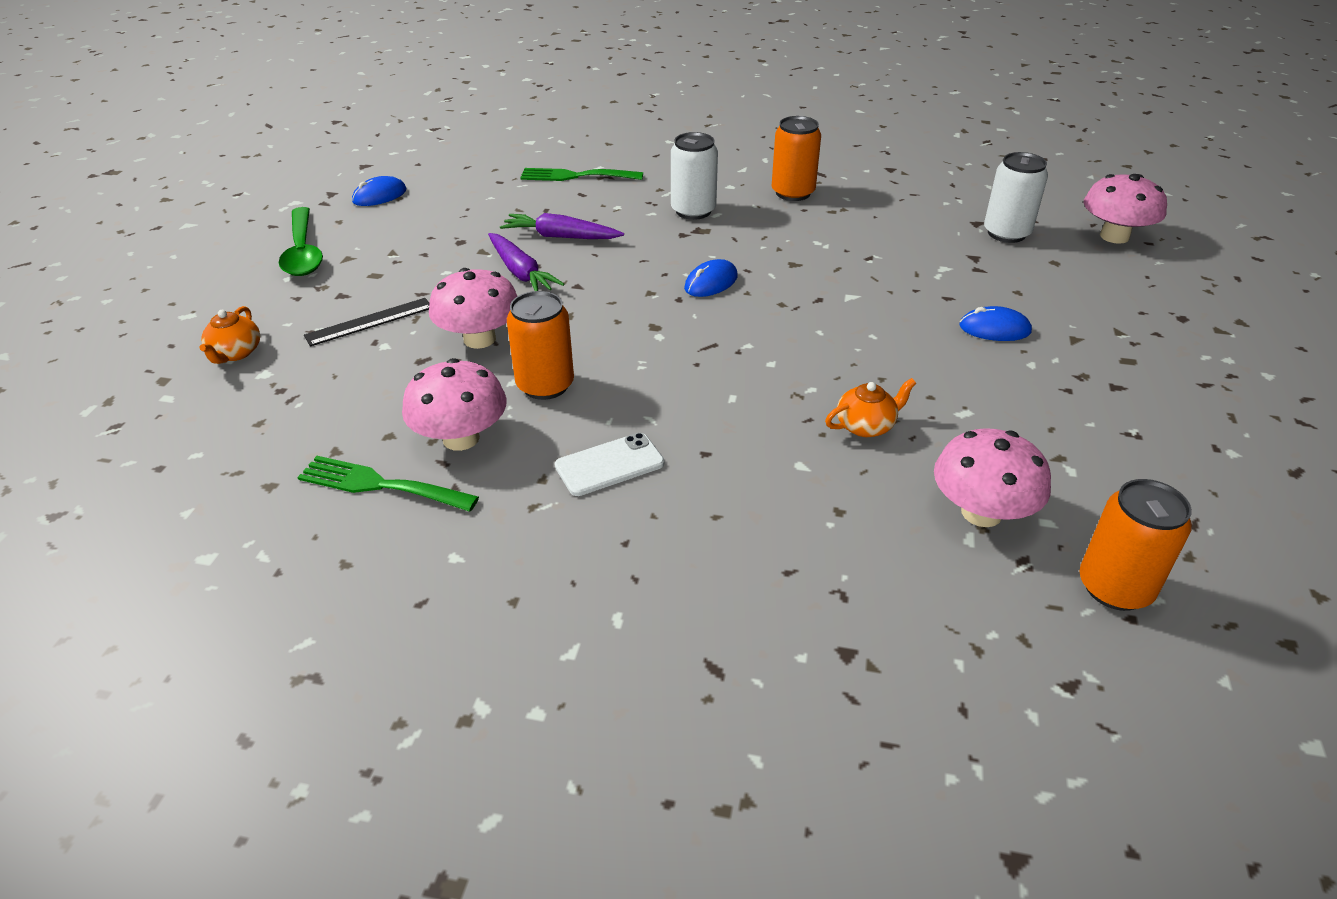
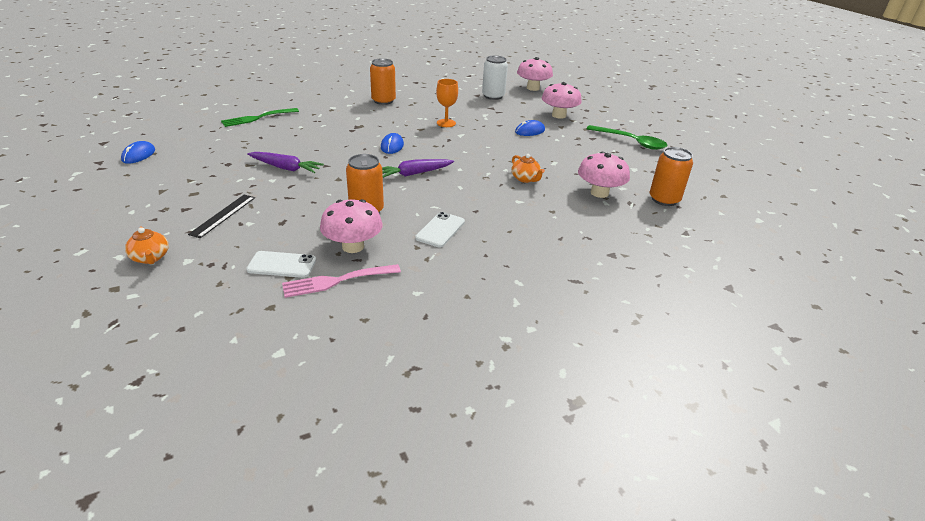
camera: 40 degrees left, 5 degrees down
(303, 252) = (124, 196): green spoon -> green spoon (631, 142)
(349, 428) = (282, 265): none -> white phone
(380, 485) = (336, 281): green fork -> pink fork
(479, 339) = (303, 203): pink mushroom -> pink mushroom (559, 115)
(560, 236) = (286, 147): purple carrot -> purple carrot (414, 174)
(693, 211) = (344, 119): white can -> none
(851, 265) = (446, 123): none -> orange goblet
(866, 426) = (525, 179): orange teapot -> orange teapot turned 120 degrees clockwise

